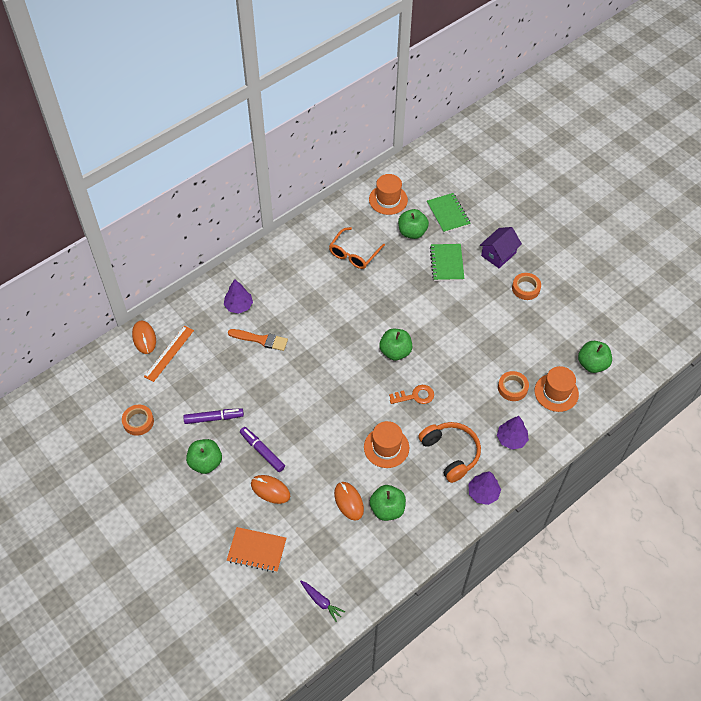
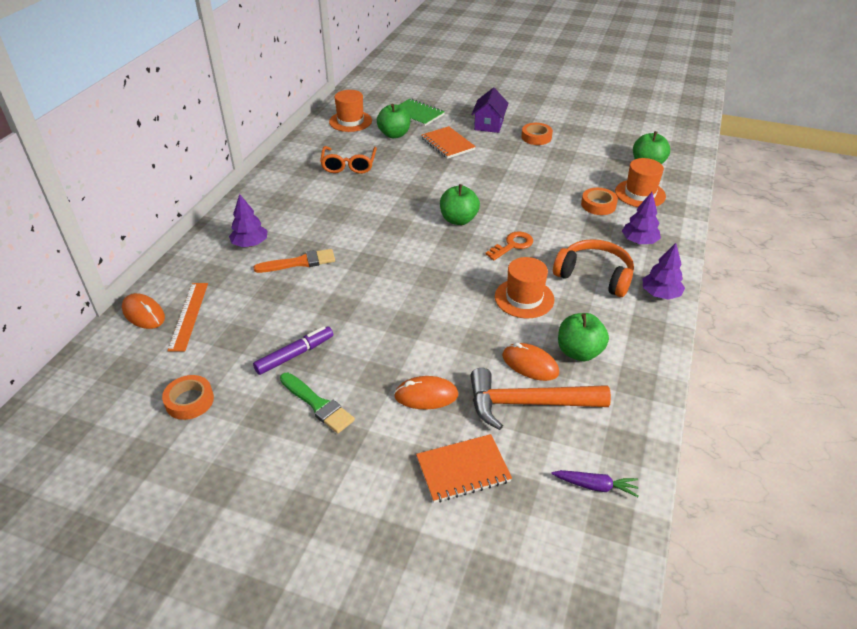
camera: 30 degrees left, 15 degrees down
(205, 462) = (318, 404): green apple -> green brush
(262, 451) = (383, 361): purple marker -> none
(325, 528) = (527, 403): none -> orange hammer
(447, 263) = (448, 144): green notebook -> orange notebook

